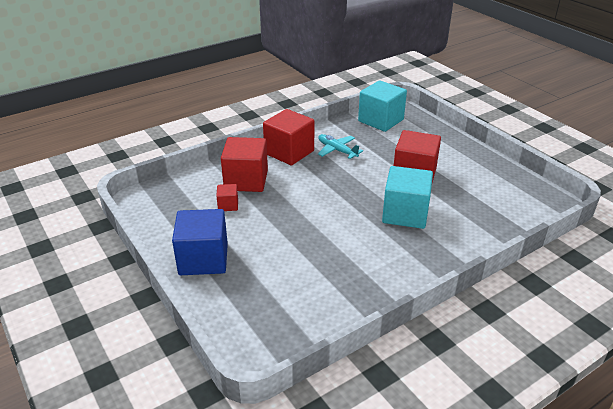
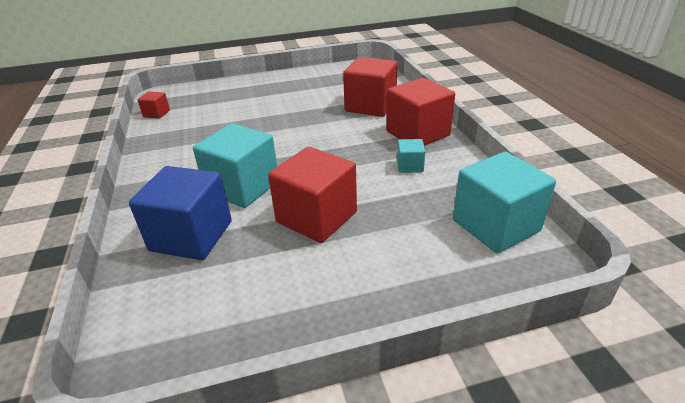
camera: 110 degrees right, 0 degrees up
(203, 259) = (271, 83): blue cube -> blue cube (191, 236)
(228, 205) = (334, 95): red cube -> red cube (156, 113)
(337, 150) = (410, 166): turquoise plane -> turquoise cube

